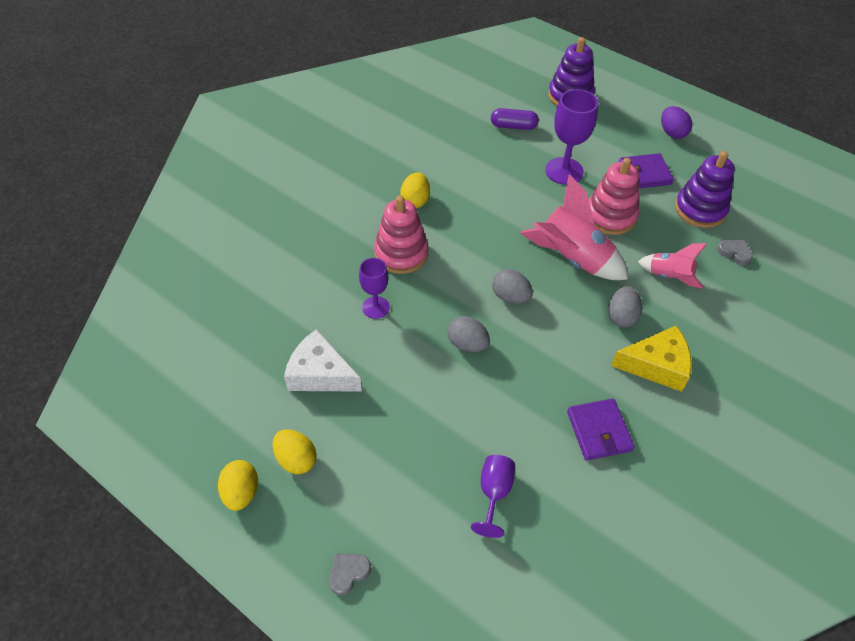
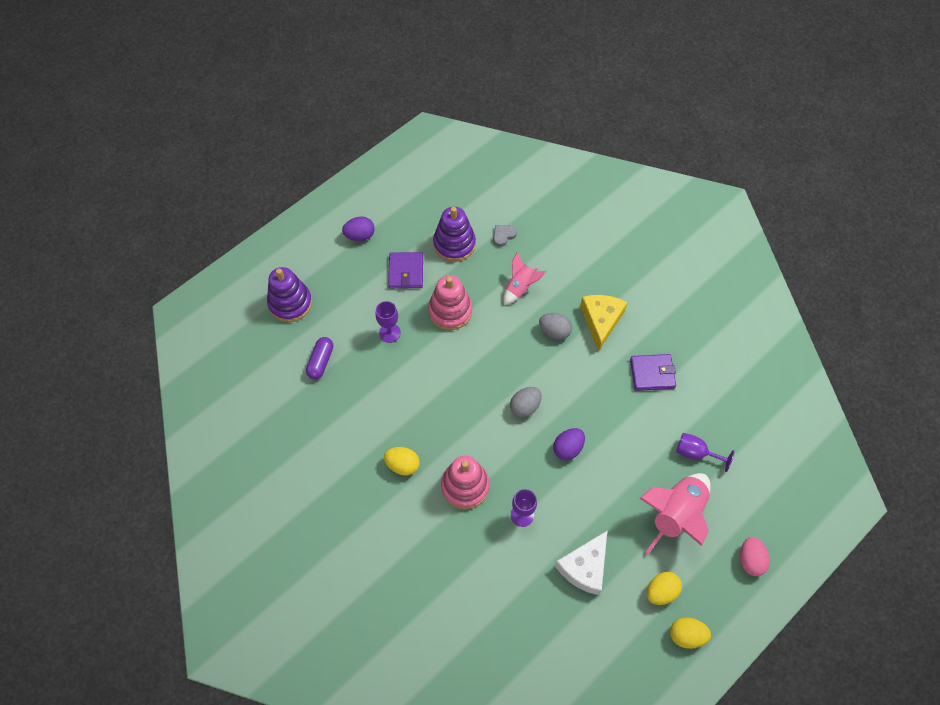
camera: 80 degrees left, 10 degrees up
(348, 573) = (750, 560): grey heart -> pink egg
(467, 344) = (568, 448): grey egg -> purple egg
(564, 171) = (389, 333): purple goblet -> purple goblet, size x0.62
(572, 259) = (492, 351): pink rocket -> pink rocket (675, 515)

